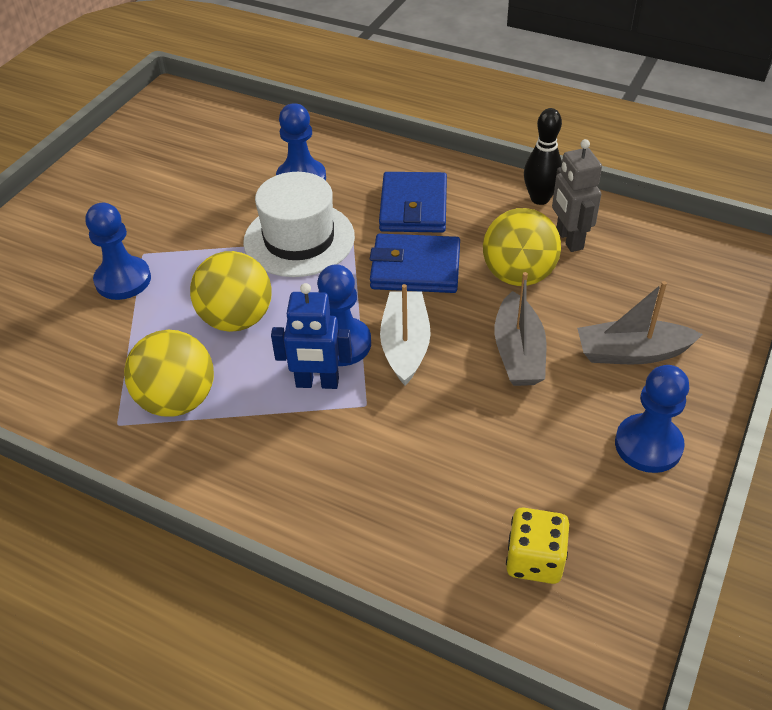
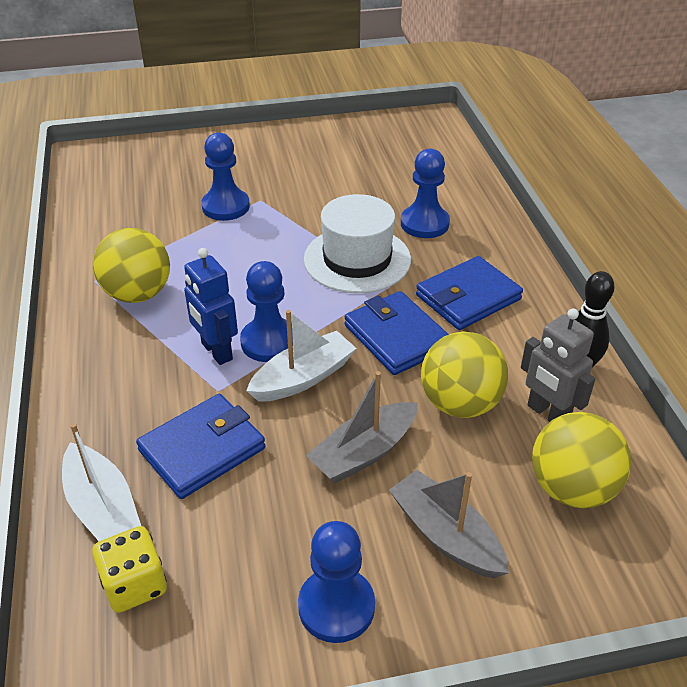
camera: 50 degrees right, 5 degrees down
(237, 319) = (241, 276): yellow ball -> yellow ball (571, 488)
(426, 448) = (202, 449): none -> blue wallet
(432, 546) = (102, 507): none -> white boat
(569, 239) = (547, 414): grey robot -> grey robot turned 75 degrees counterclockwise

